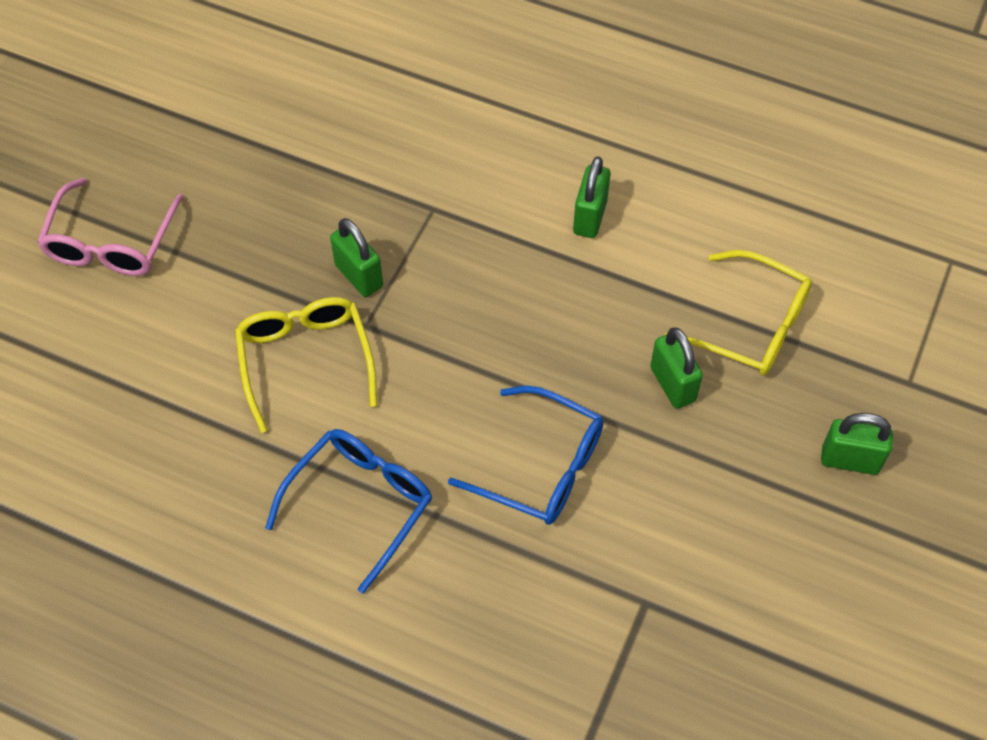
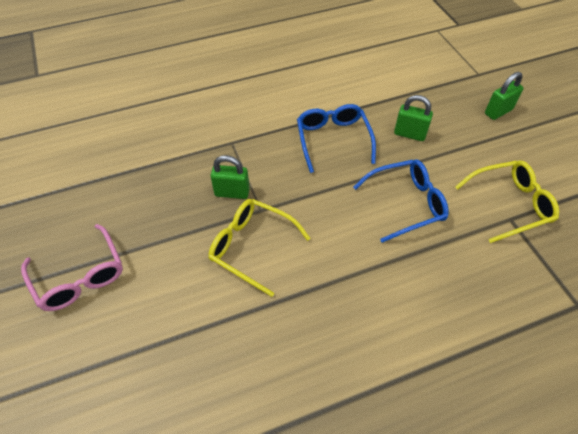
camera: 45 degrees left, 5 degrees down
(361, 503) = (356, 285): blue glasses -> blue glasses (333, 139)
(590, 217) = (300, 100): green padlock -> none
(751, 326) = (407, 94): yellow glasses -> yellow glasses (510, 204)

